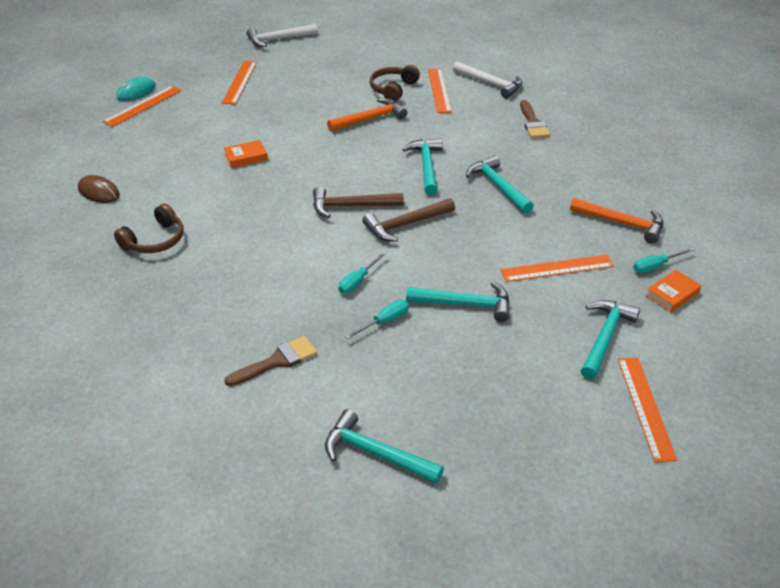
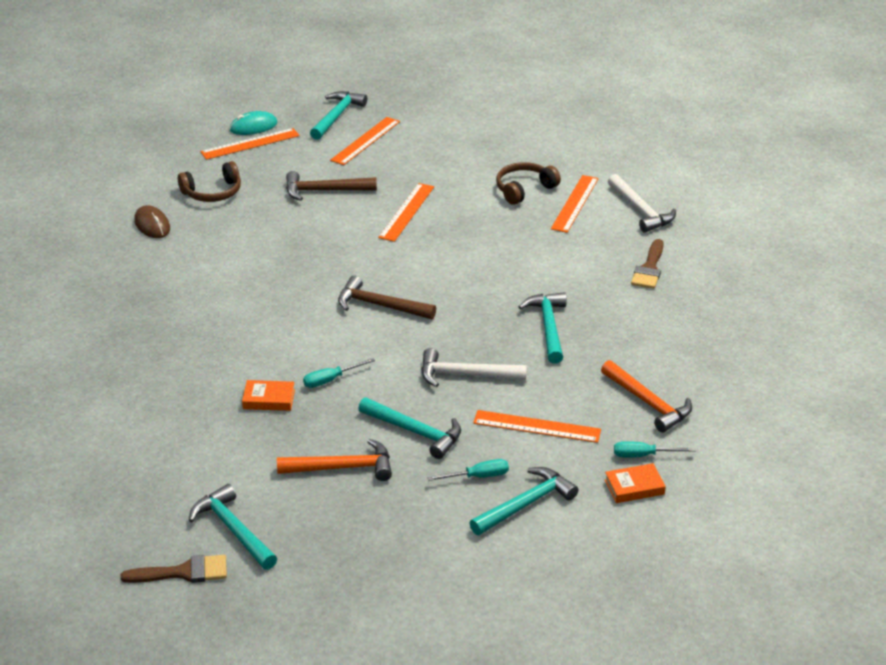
camera: 25 degrees right, 5 degrees down
(155, 240) = (172, 287): brown headphones -> brown headphones (213, 192)
(246, 157) = (313, 226): orange book -> orange book (269, 399)
(277, 361) = (205, 428): brown brush -> brown brush (183, 572)
(278, 39) = (443, 99): white hammer -> white hammer (465, 375)
(370, 119) = (472, 217): orange hammer -> orange hammer (342, 467)
(384, 321) = (327, 424): turquoise screwdriver -> turquoise screwdriver (478, 477)
(405, 225) = (419, 339): brown hammer -> brown hammer (324, 191)
(426, 166) = (490, 285): turquoise hammer -> turquoise hammer (337, 116)
(645, 407) = (507, 575): orange ruler -> orange ruler (406, 212)

